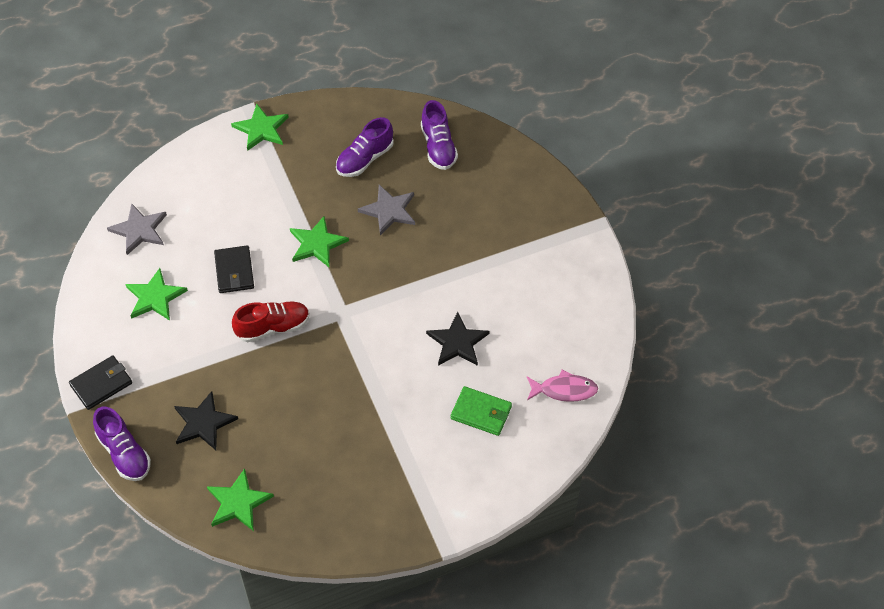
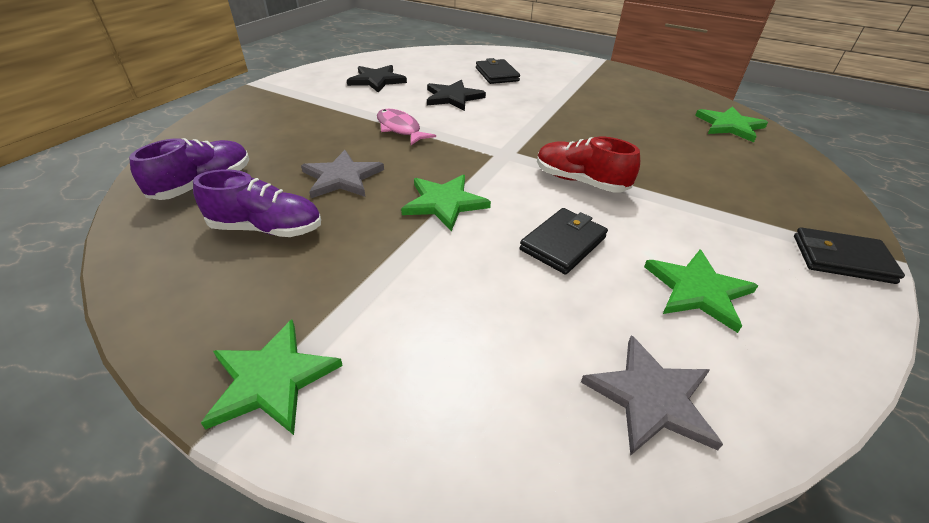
camera: 130 degrees left, 15 degrees down
(124, 453) = (835, 197): purple shoe -> none
(203, 423) = (724, 171): black star -> black star (377, 80)
(481, 413) = (496, 74): green wallet -> black wallet
(564, 390) = (436, 58): pink fish -> pink fish (400, 129)

